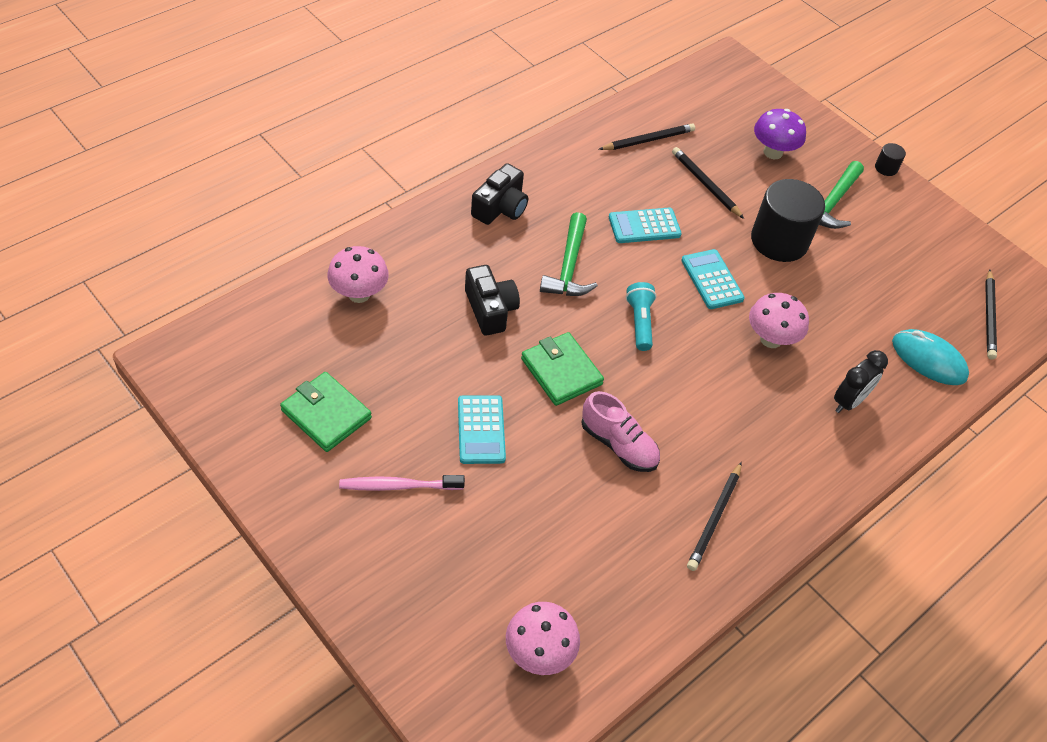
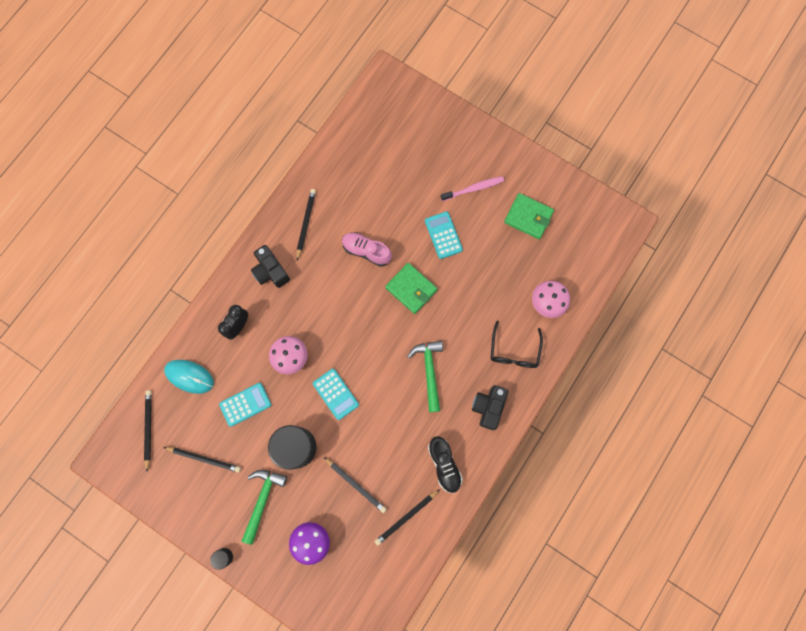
camera: 170 degrees right, 25 degrees up
(436, 254) = (514, 351): none -> black glasses
(490, 309) = (466, 319): black camera -> black camera (270, 271)
(539, 653) = (377, 127): pink mushroom -> none
(583, 171) = (444, 464): none -> black shoe
(640, 322) = (374, 342): turquoise flashlight -> none
(644, 226) = (389, 426): turquoise calculator -> turquoise calculator (245, 404)
(908, 263) = (204, 459): none -> black pencil

